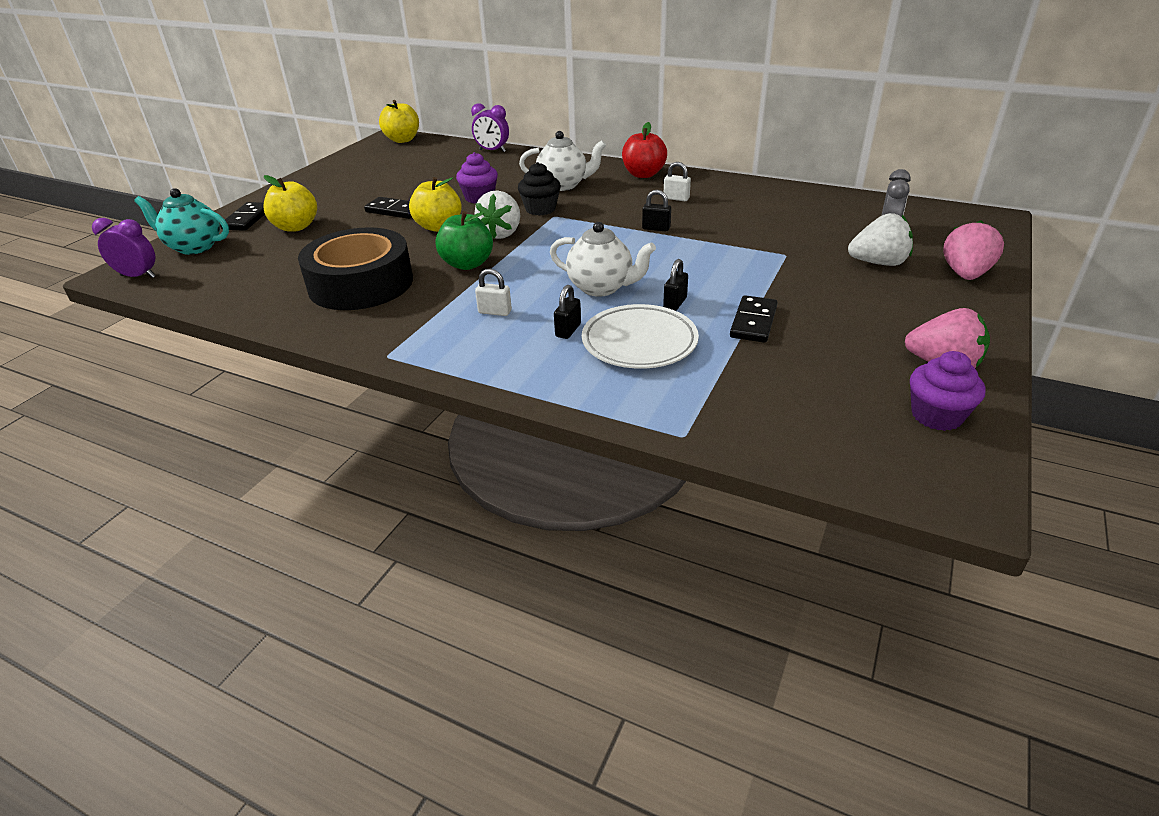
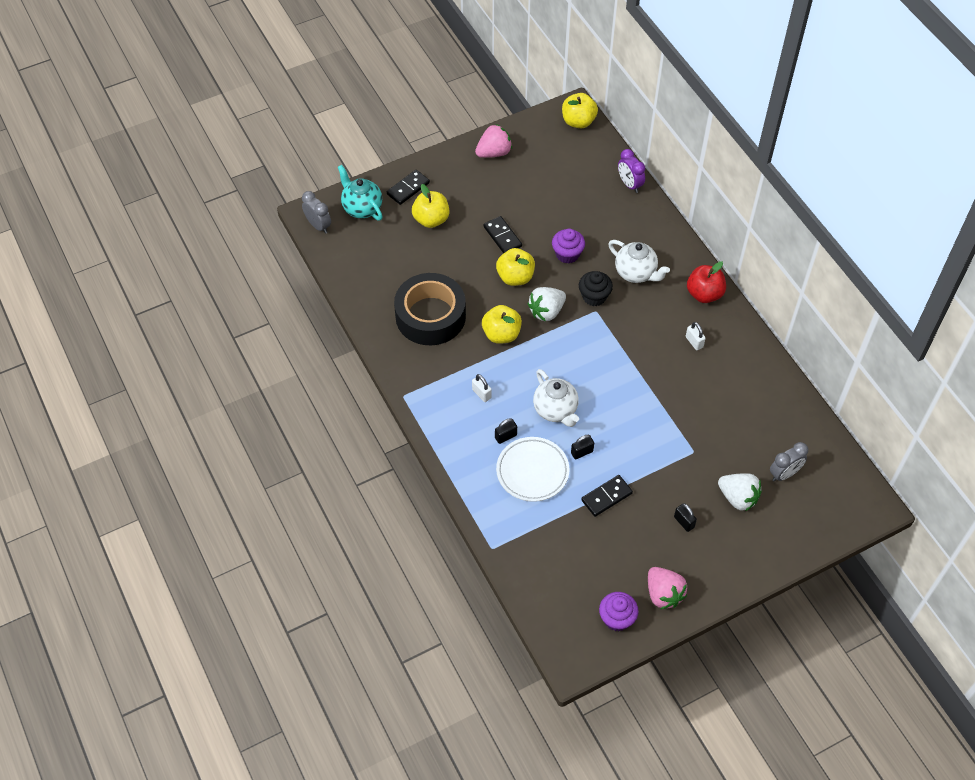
camera: 35 degrees right, 20 degrees up
(138, 276) = (318, 226): purple clock -> grey clock
(467, 264) = (501, 334): green apple -> yellow apple
(656, 228) = (645, 370): black padlock -> black padlock (684, 522)
(965, 274) = (775, 543): pink strawberry -> pink strawberry (494, 152)

